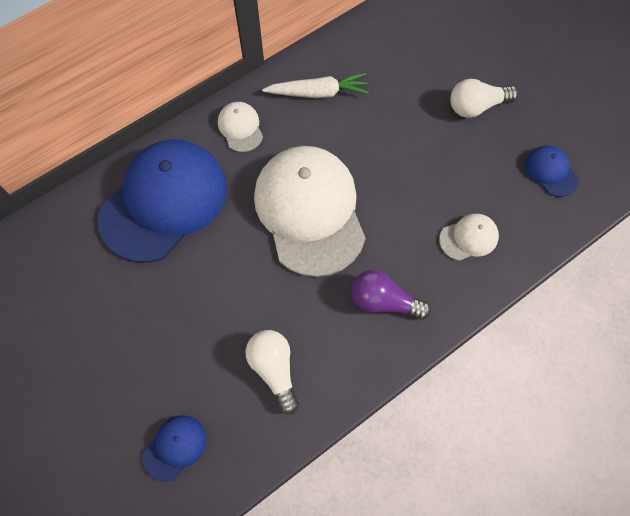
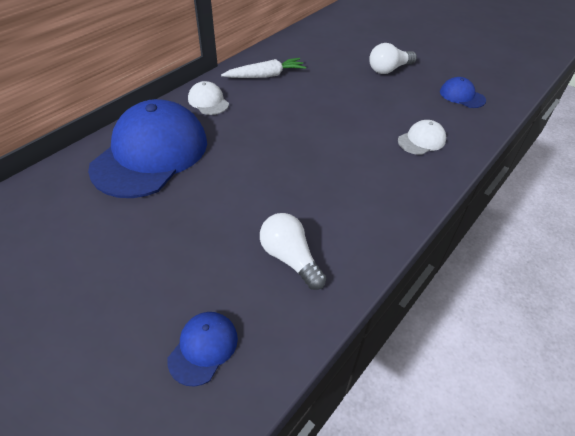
camera: 15 degrees left, 20 degrees down
(309, 211) = (283, 142): white cap -> none
(384, 301) = (371, 191): purple light bulb -> none

